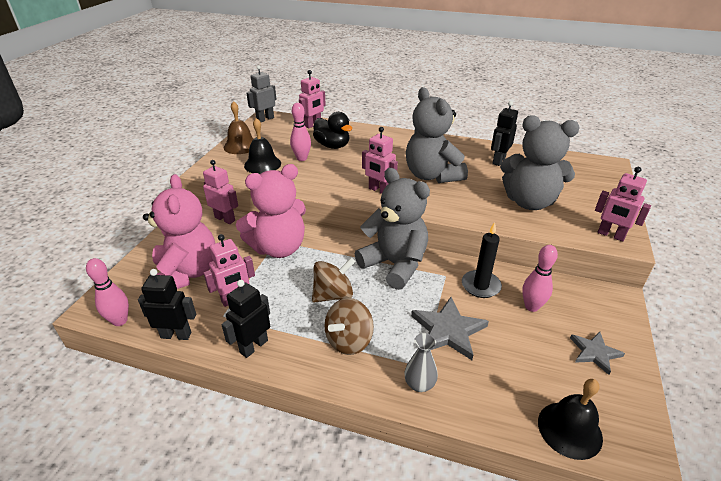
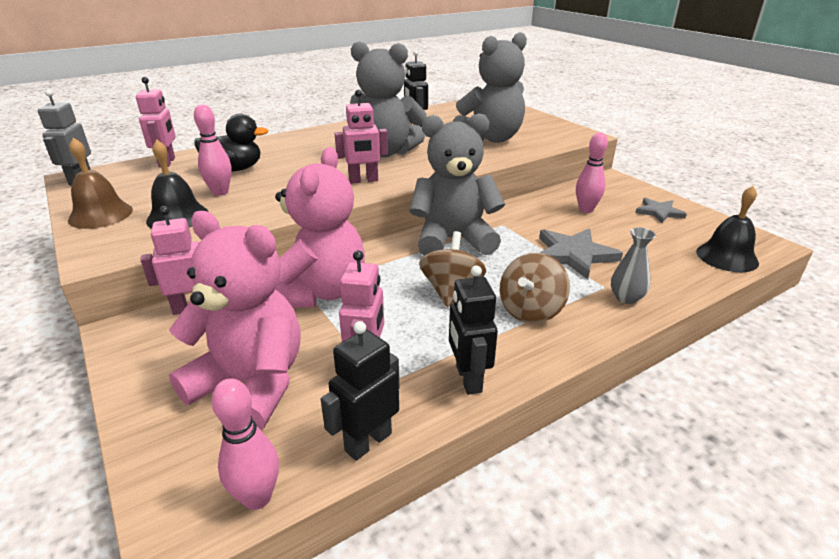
camera: 50 degrees left, 5 degrees down
(349, 341) = (530, 311): brown spinning top -> brown spinning top turned 45 degrees clockwise
(480, 286) = (536, 217): black candle -> none
(611, 235) = (571, 135): pink robot -> none

